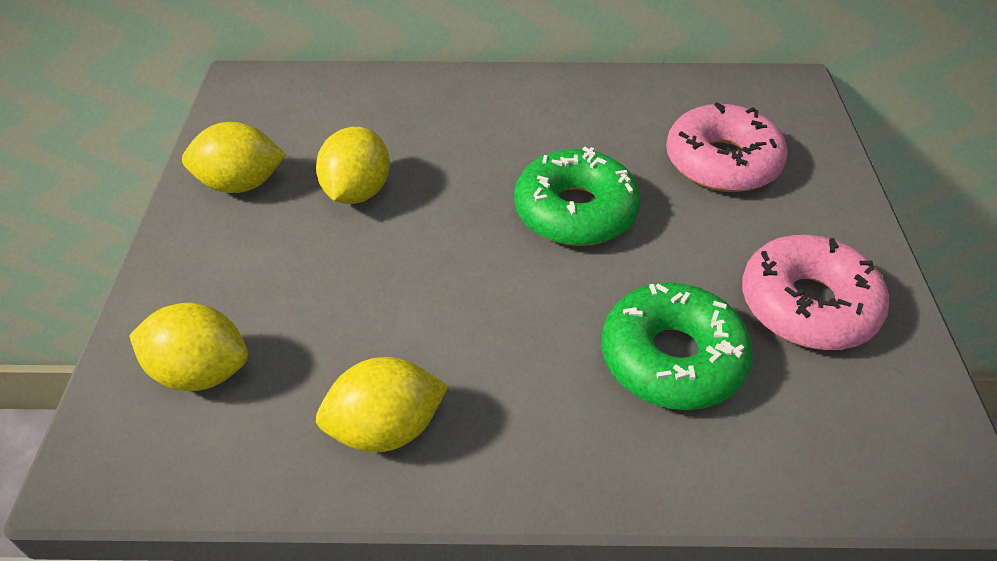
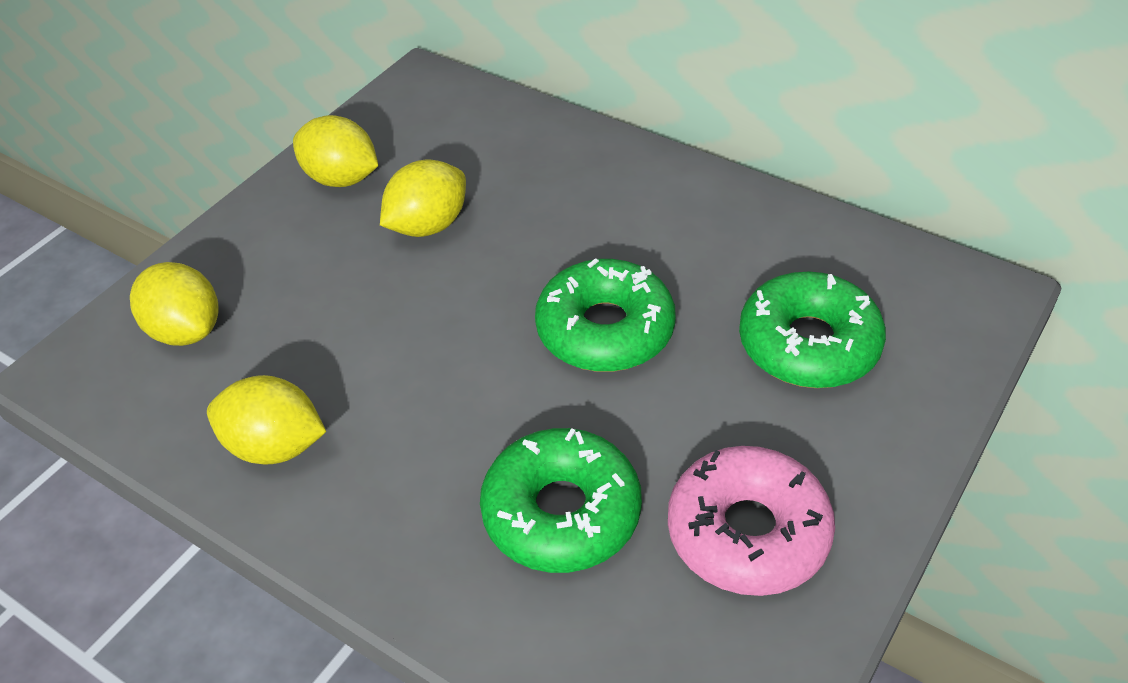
camera: 35 degrees right, 0 degrees up
(722, 162) = (808, 344): pink donut -> green donut

